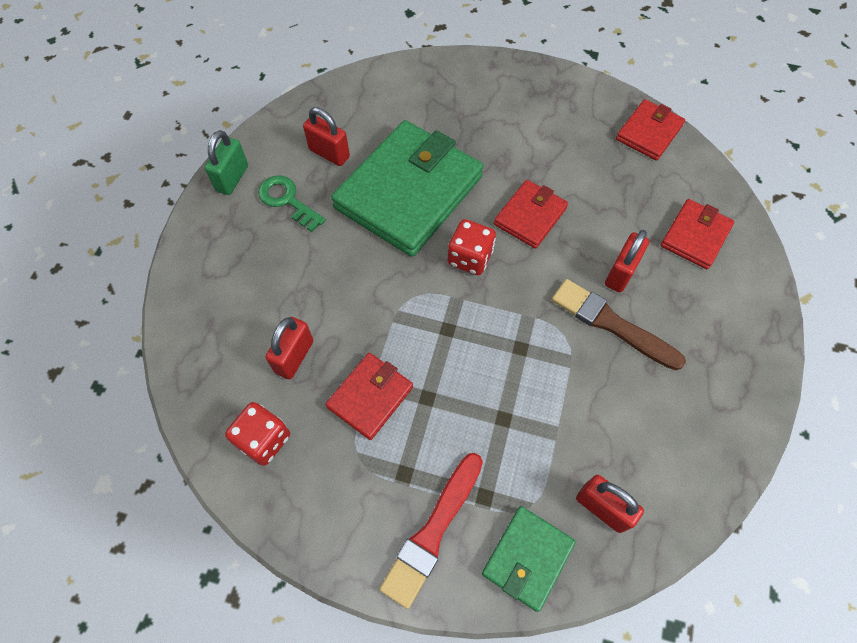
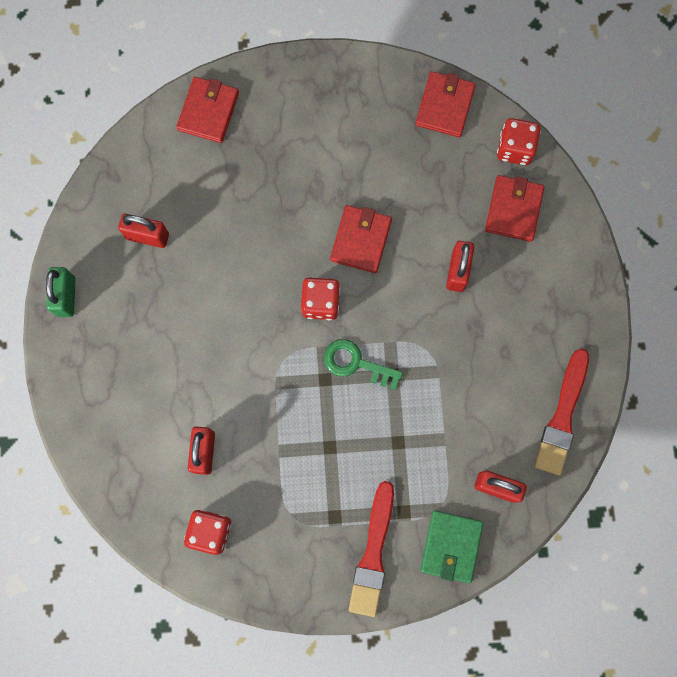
camera: 20 degrees left, 15 degrees up
(287, 200) = (130, 302): green key -> green key (356, 363)
(370, 397) = (283, 464): red wallet -> red wallet (208, 111)
(409, 192) = (240, 253): green wallet -> none
(612, 324) = (463, 324): brown brush -> none
(701, 455) = (562, 416): none -> red brush
(710, 185) = (515, 148): none -> red dice

